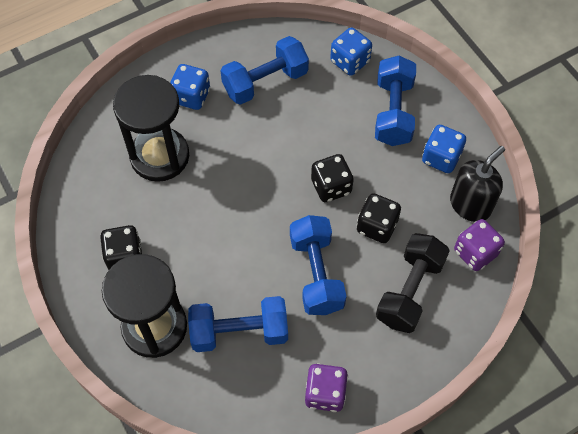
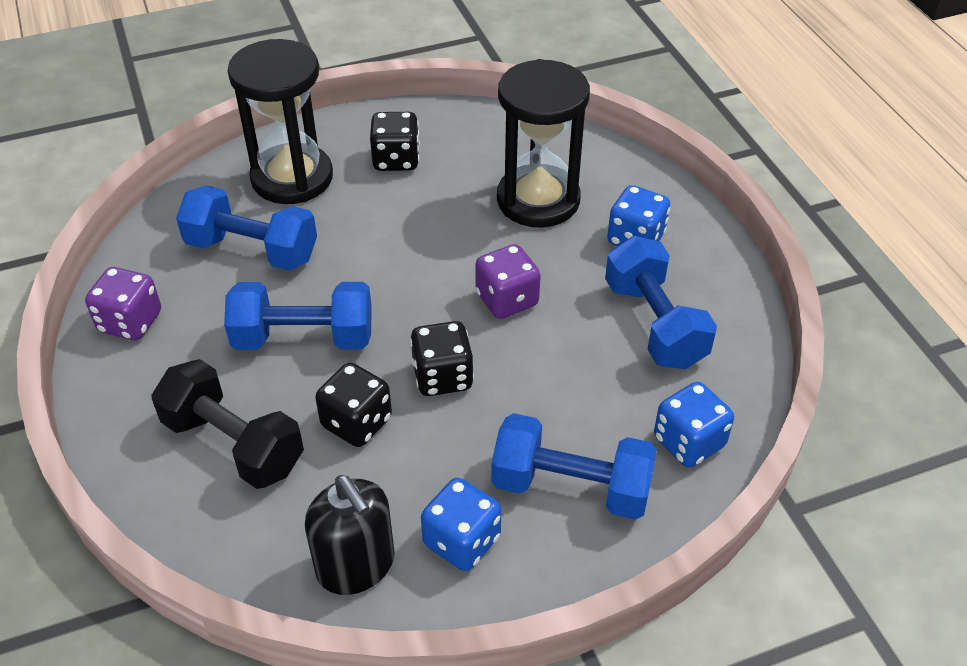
camera: 100 degrees right, 15 degrees down
(239, 332) = (252, 250): blue dumbbell -> blue dumbbell turned 75 degrees counterclockwise
(475, 252) = (264, 550): purple dice -> purple dice (507, 300)

